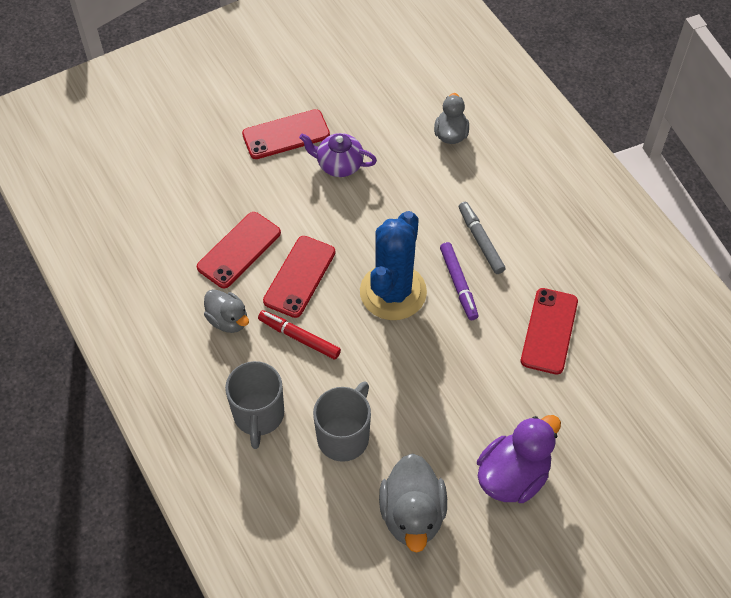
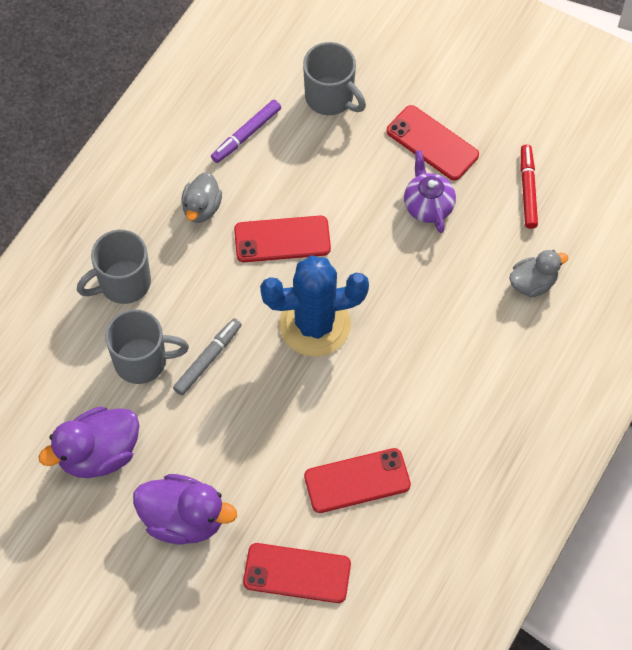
camera: 60 degrees right, 5 degrees up
(193, 179) = (330, 98): none -> grey mug
(239, 250) = (279, 176): red phone -> red phone (297, 573)
(299, 337) = (219, 273): red marker -> red marker (528, 189)
(412, 514) = (99, 454): grey duck -> purple duck
(458, 284) = (359, 376): purple marker -> purple marker (246, 135)
(480, 241) = (421, 371): grey marker -> grey marker (208, 359)

